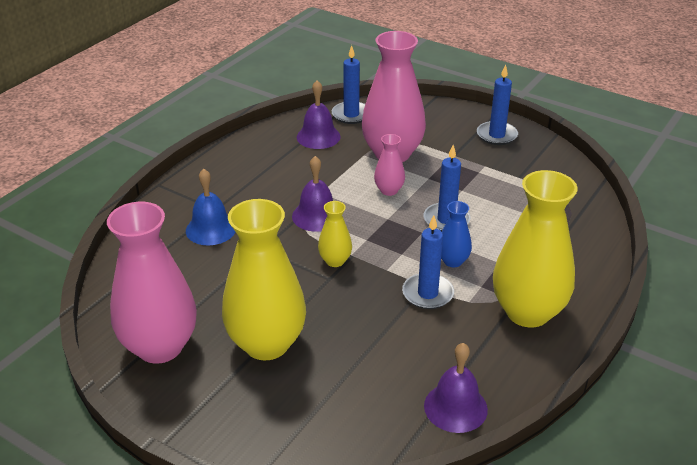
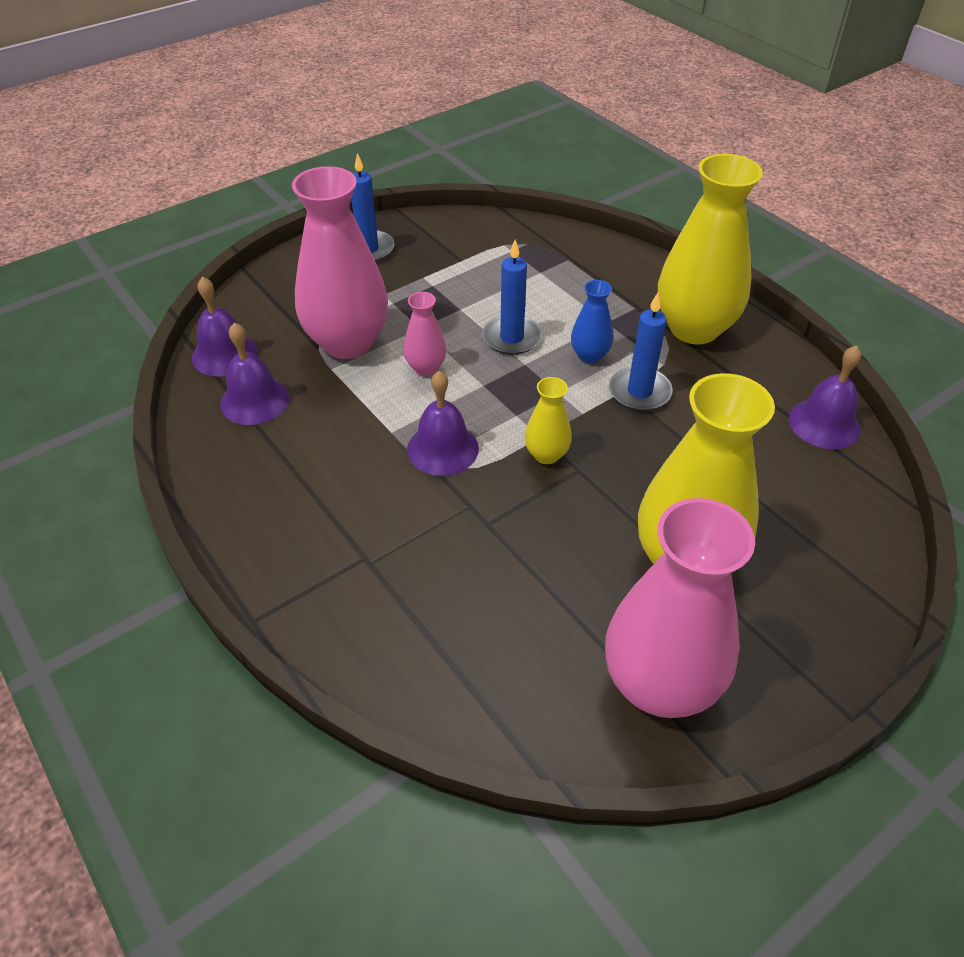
camera: 70 degrees left, 10 degrees up
(211, 229) = (413, 572): blue bell -> none
(351, 115) = (224, 354): blue candle -> purple bell

